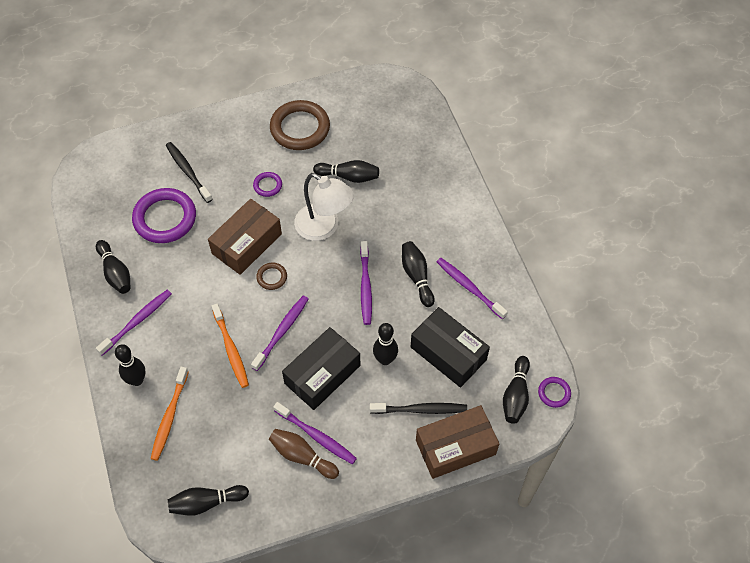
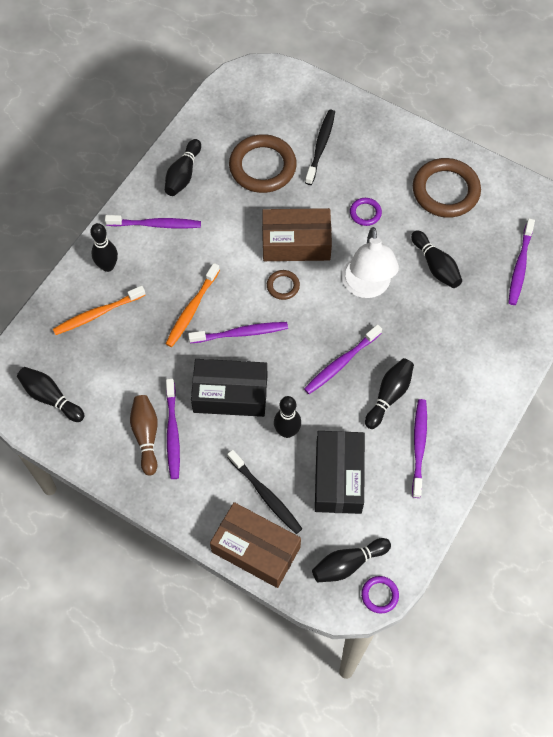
camera: 50 degrees right, 5 degrees up
(165, 218) = (262, 167): purple ring -> brown ring
(396, 132) = (520, 266): none -> purple toothbrush

